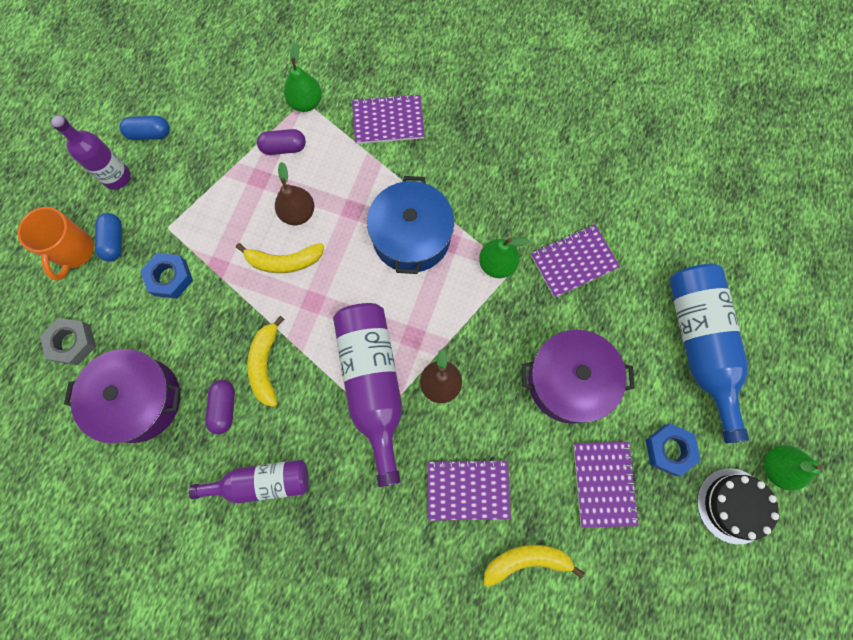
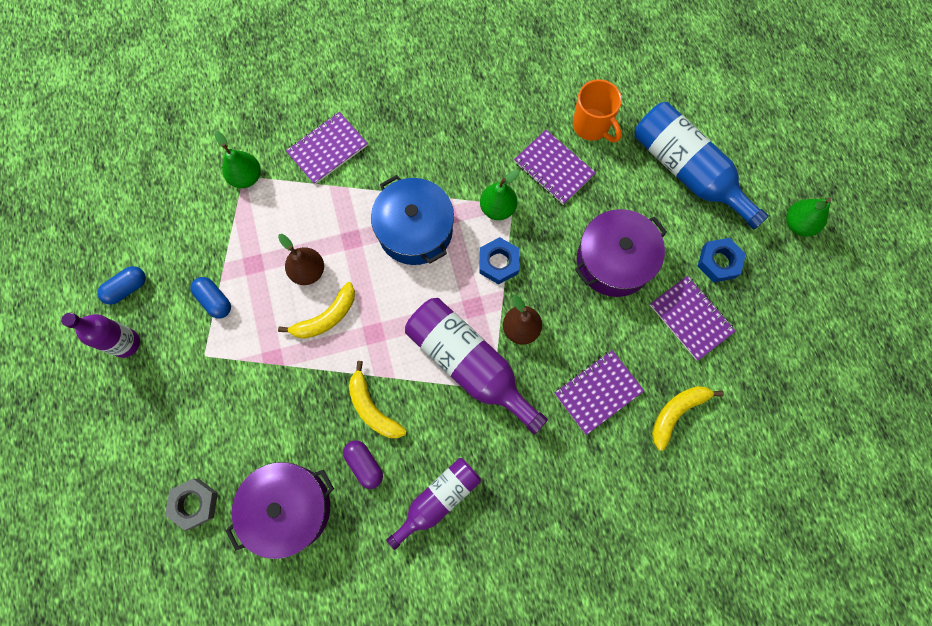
camera: 35 degrees left, 0 degrees up
(74, 251) = (136, 429): orange mug -> orange mug (591, 126)
(114, 241) = (166, 397): blue capsule -> blue capsule (215, 300)
(170, 278) = (239, 394): blue nut -> blue nut (498, 263)
(284, 148) = (255, 226): purple capsule -> none
(573, 261) = (553, 168): purple notebook -> purple notebook turned 75 degrees counterclockwise
(733, 505) = (788, 271): black cake -> none

